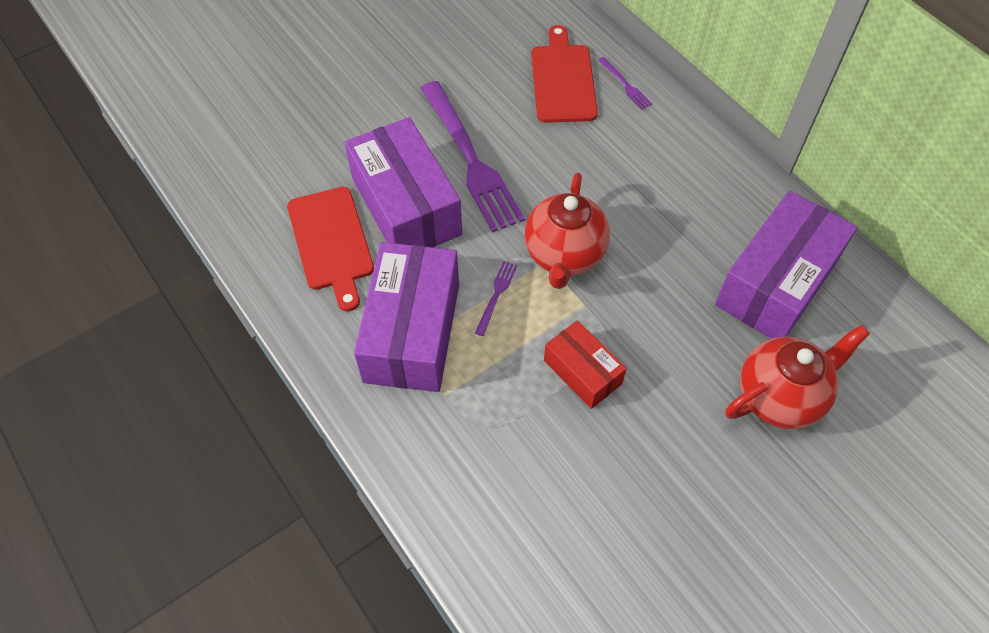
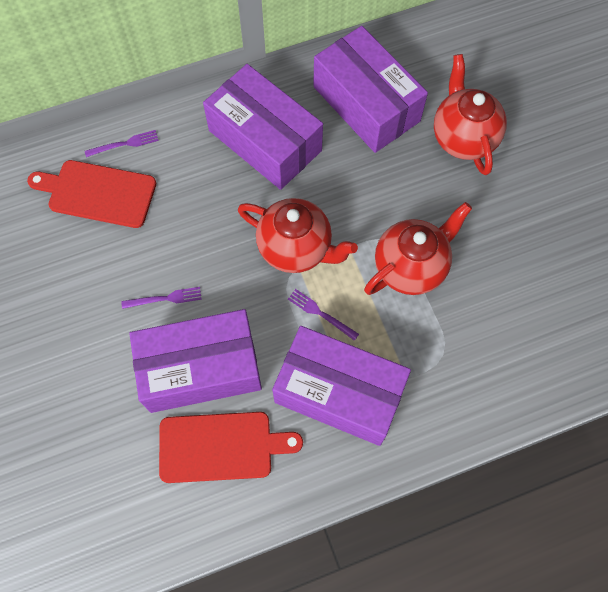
camera: 75 degrees left, 10 degrees up
(470, 160) = (165, 298): purple fork -> purple fork, size x0.41
(582, 372) = (411, 267): red box -> red teapot
(682, 198) = (265, 140): none -> purple box

